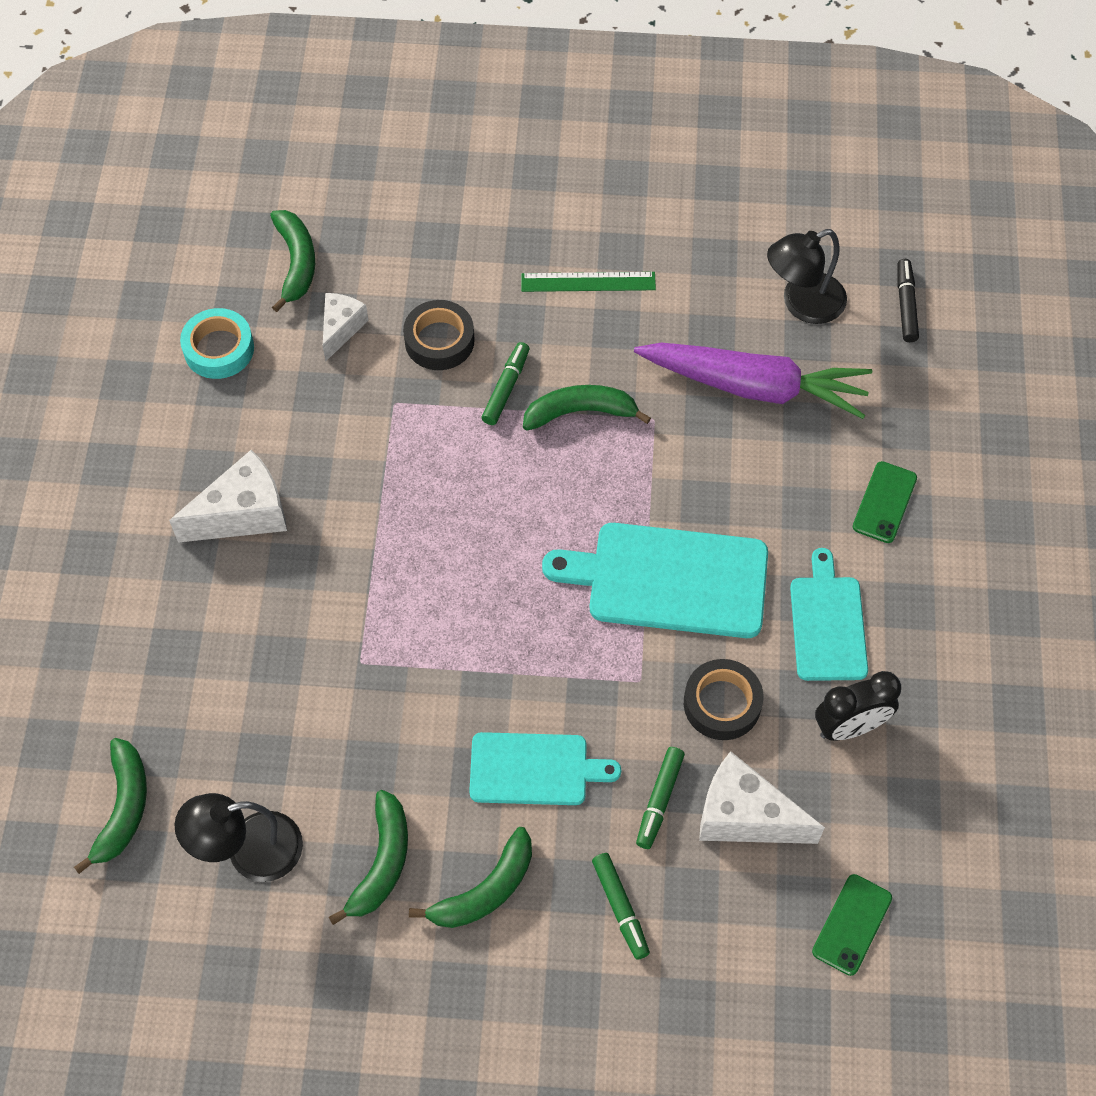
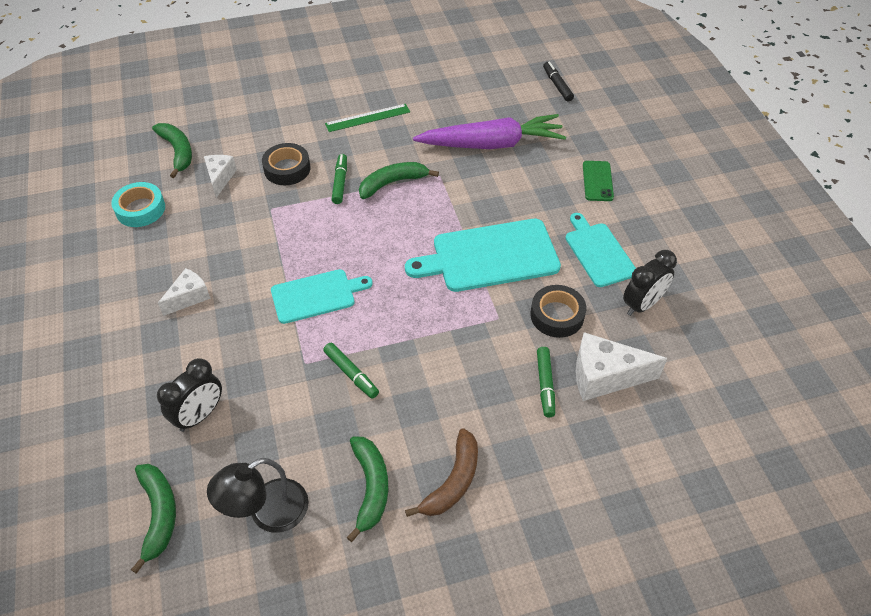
camera: 20 degrees left, 10 degrees down
(207, 692) = (200, 415): none -> black clock
(243, 514) = (189, 297): white cheese -> white cheese, size x0.62
(485, 890) = (453, 481): green banana -> brown banana
(534, 769) = (453, 392): turquoise cutting board -> turquoise cutting board (316, 295)
(620, 908) = (551, 461): green marker -> green marker (351, 374)
(802, 304) = (499, 98): black lamp -> none
(852, 924) = (707, 420): green phone -> none

